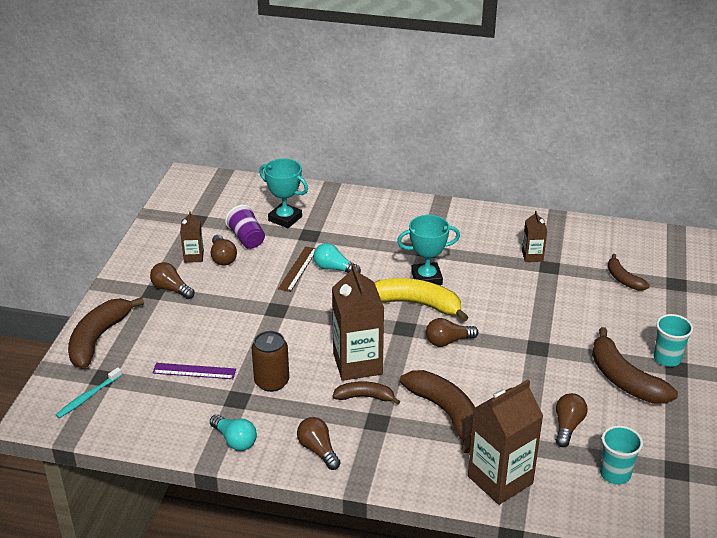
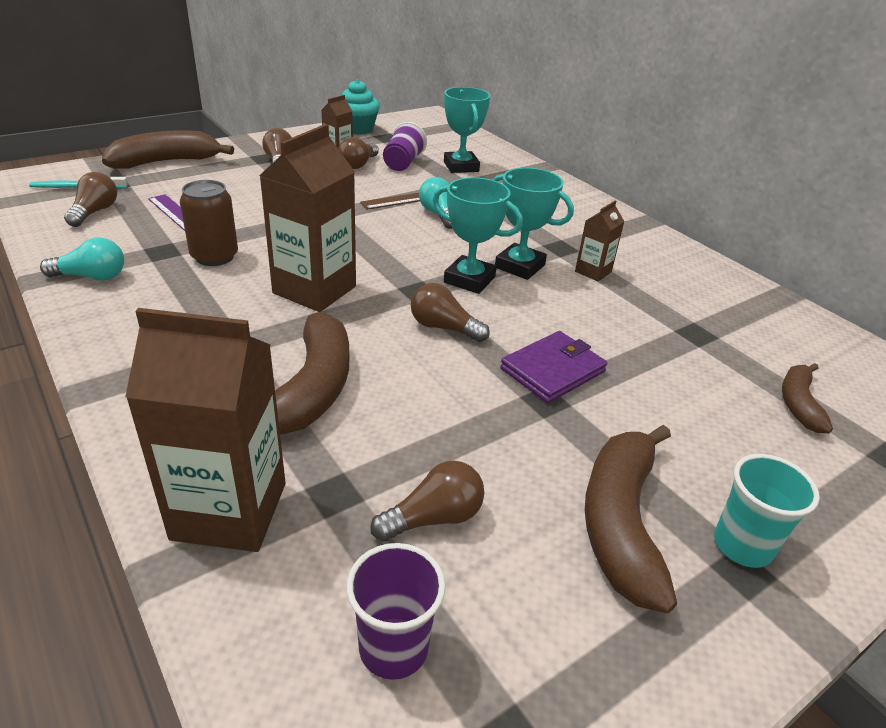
camera: 40 degrees right, 0 degrees up
(164, 224) = (357, 129): none -> turquoise cupcake
(235, 440) = (92, 277): turquoise light bulb -> turquoise light bulb turned 90 degrees counterclockwise
(318, 450) = (130, 332): brown light bulb -> brown light bulb (95, 212)
(365, 397) = (264, 319): brown banana -> none
(417, 304) = (469, 280): yellow banana -> turquoise trophy
(521, 330) = (553, 370): none -> purple wallet
(532, 256) = (687, 313): brown carton -> brown carton (593, 272)
(615, 474) = (393, 648): turquoise cup -> purple cup

